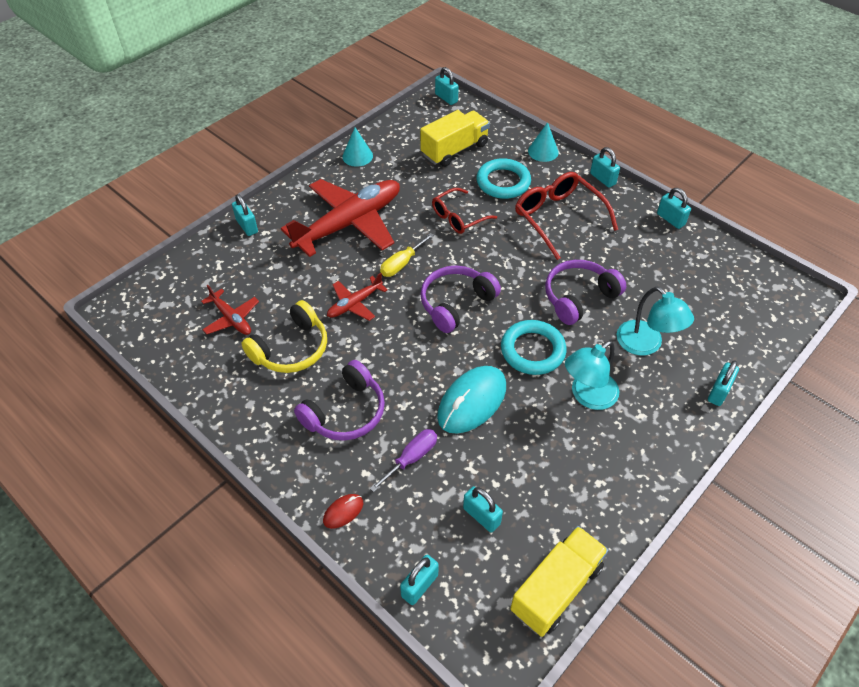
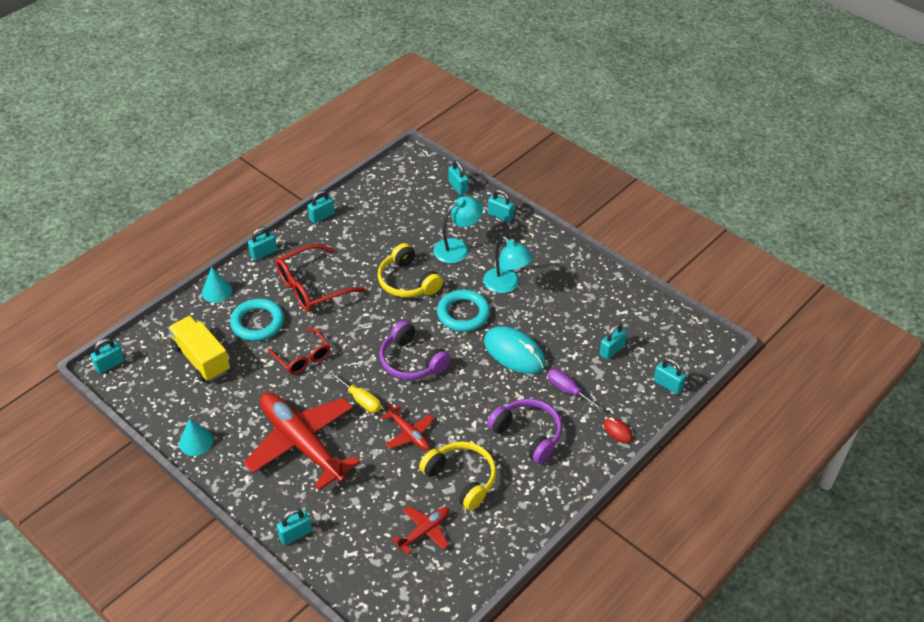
camera: 90 degrees left, 5 degrees down
(556, 588) = (659, 314): yellow truck -> none
(579, 297) = (407, 281): purple headphones -> yellow headphones
(762, 345) = (458, 187): none -> turquoise padlock

